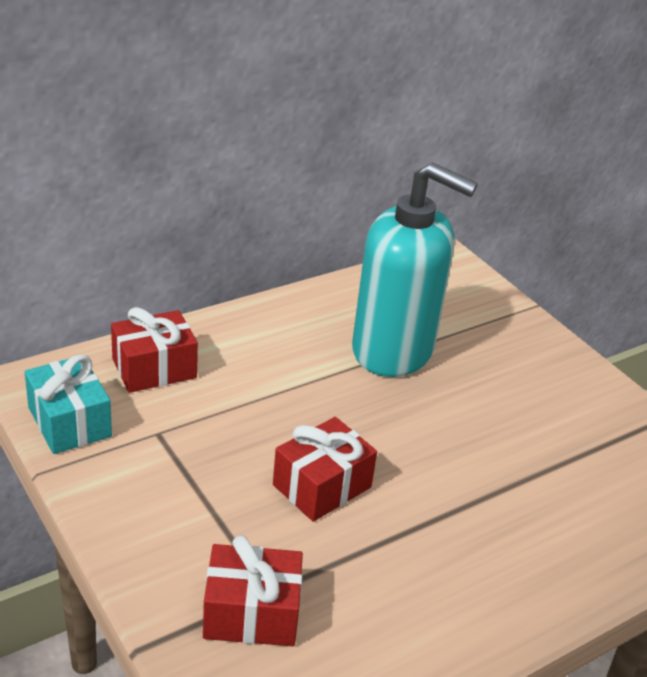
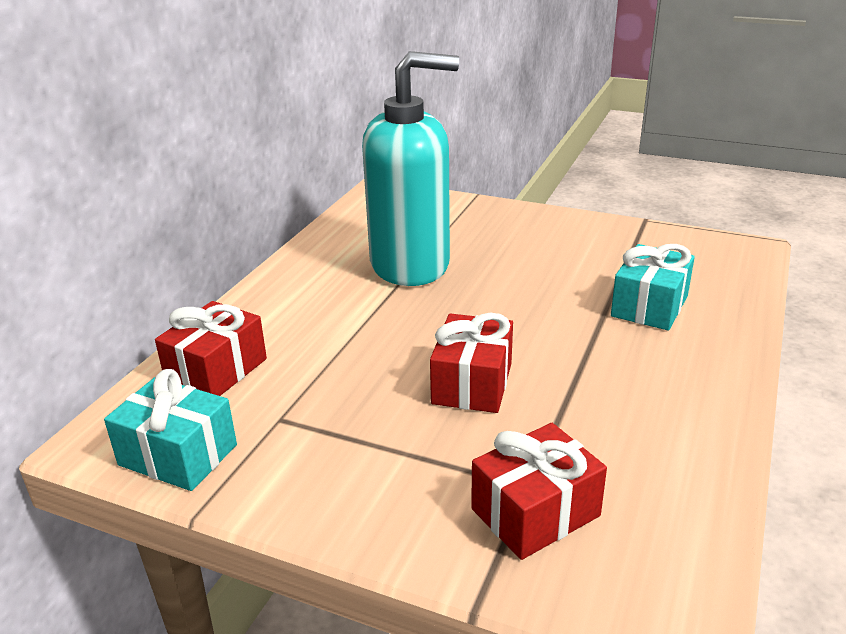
camera: 30 degrees left, 5 degrees down
(557, 504) = (649, 306): none -> turquoise gift

